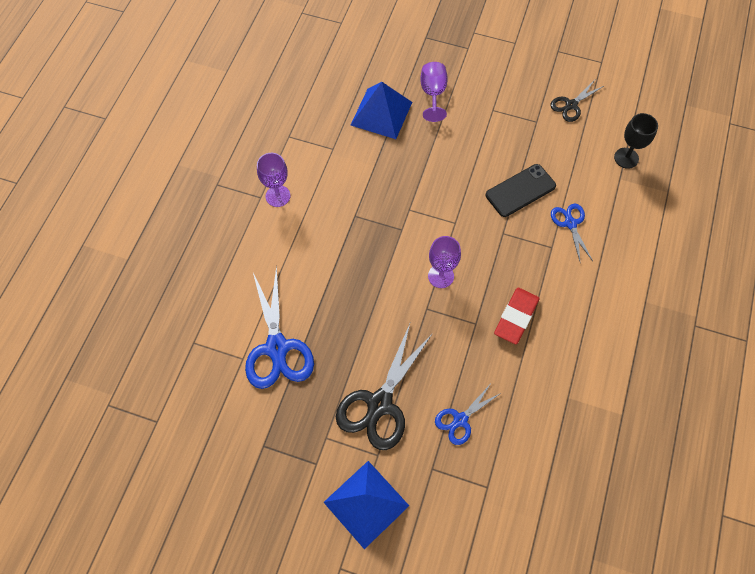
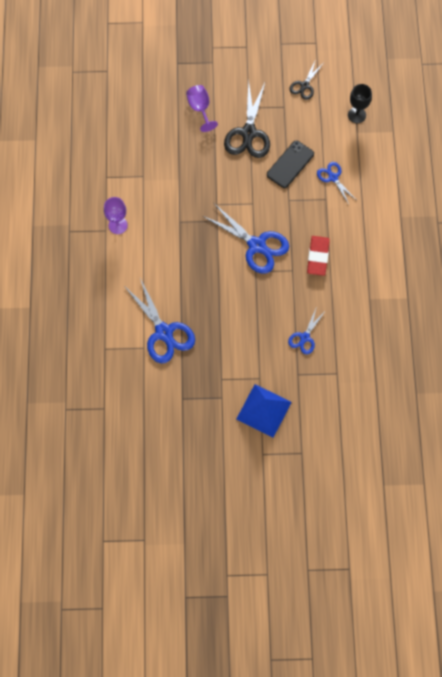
camera: 20 degrees left, 5 degrees up
(380, 403) = (248, 345): black scissors -> black scissors (248, 133)
(381, 113) = (168, 136): blue pyramid -> none
(441, 276) = (256, 245): purple goblet -> blue scissors

